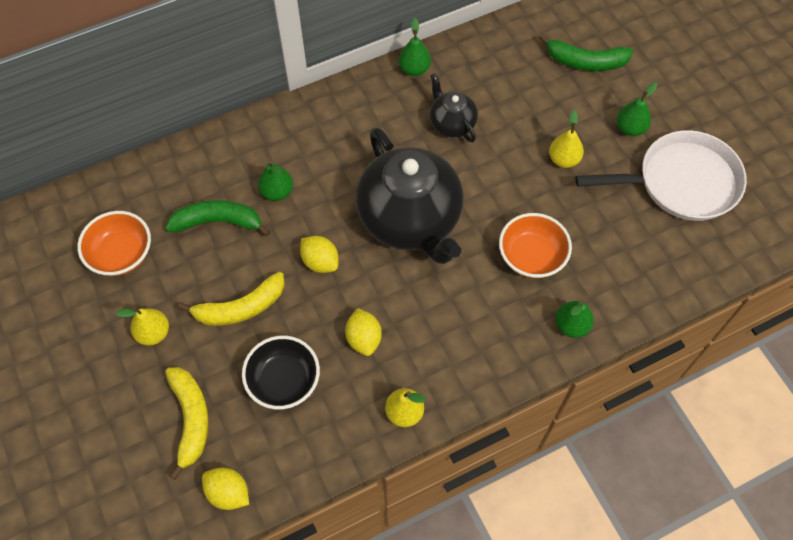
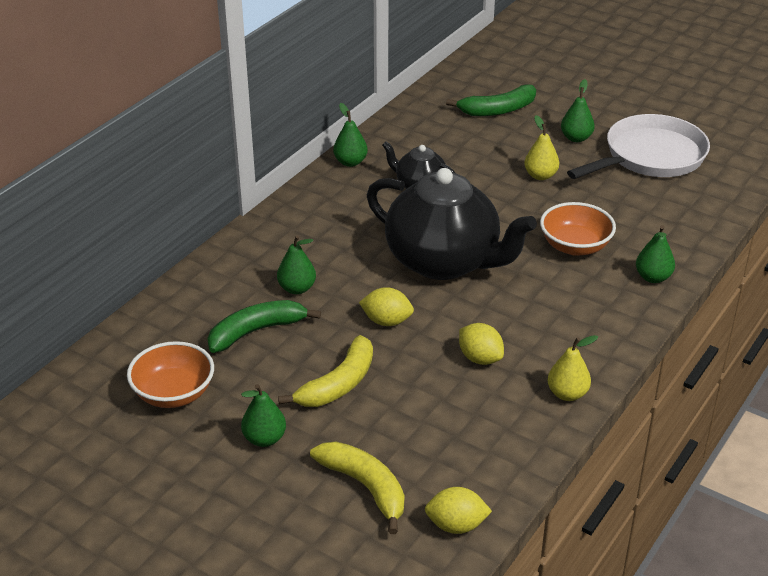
camera: 30 degrees left, 25 degrees down
(153, 333) = (264, 439): yellow pear -> green pear
(284, 381) = (432, 419): black bowl -> none

